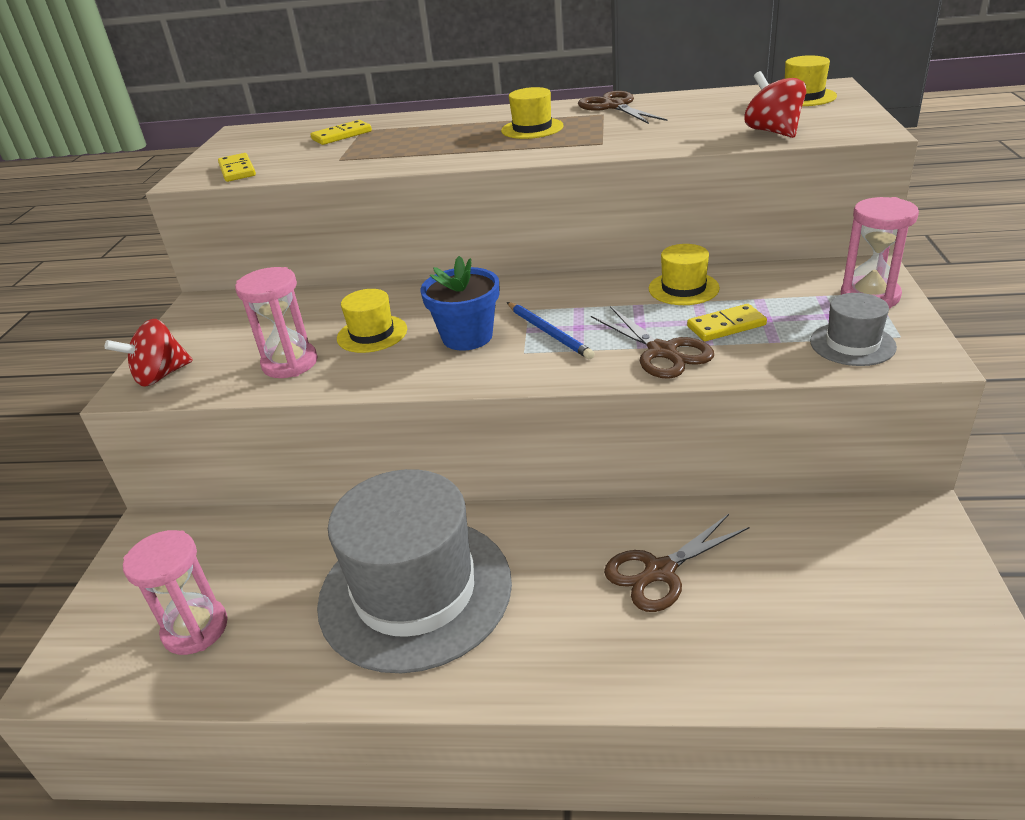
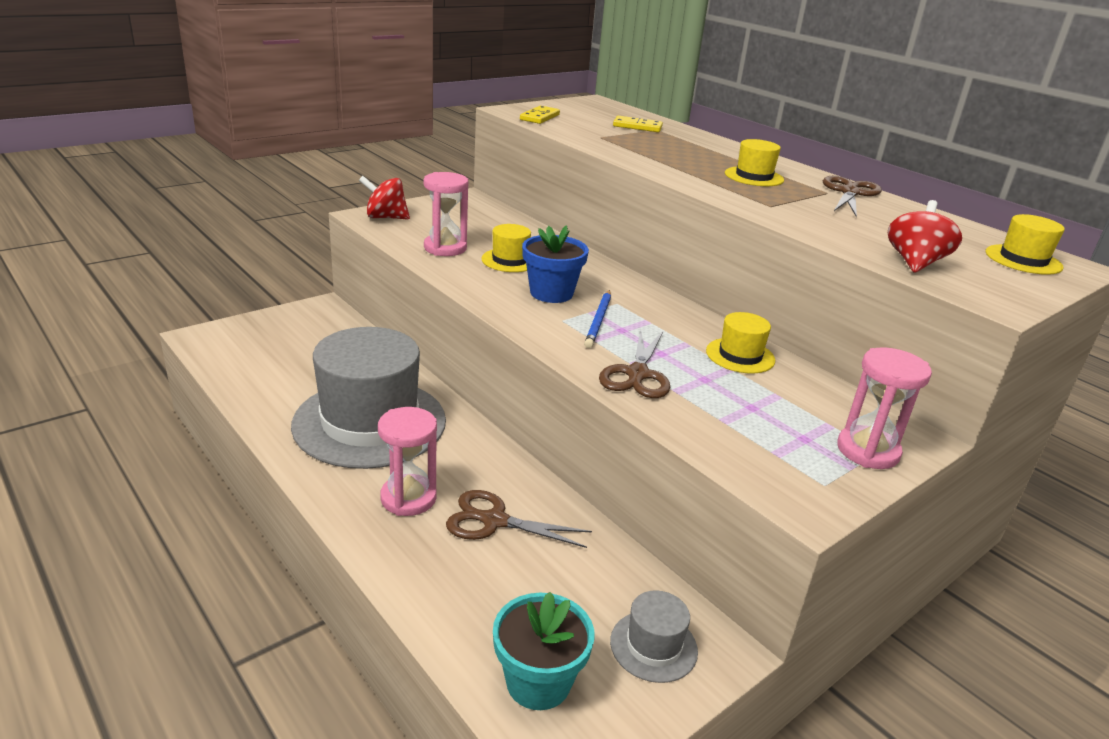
camera: 40 degrees right, 5 degrees down
(195, 629) = (268, 361): pink hourglass -> pink hourglass (408, 498)
(726, 326) = (713, 391): yellow domino -> none
(852, 344) = (773, 461): grey hat -> grey hat (653, 646)
(897, 649) = (538, 682): none -> turquoise flower pot

